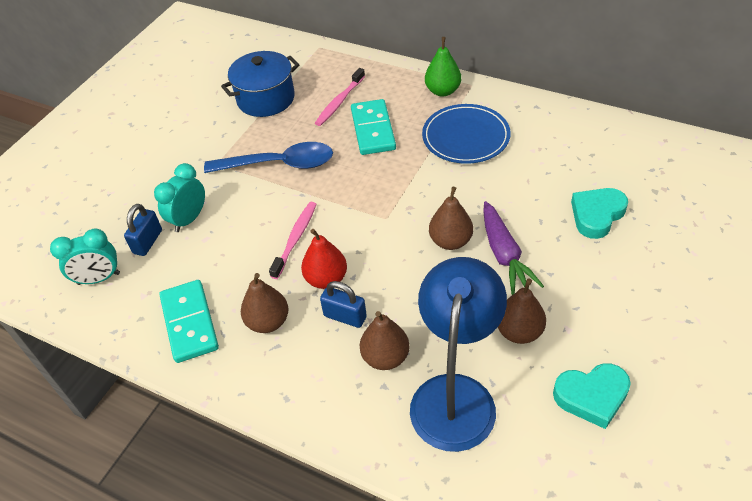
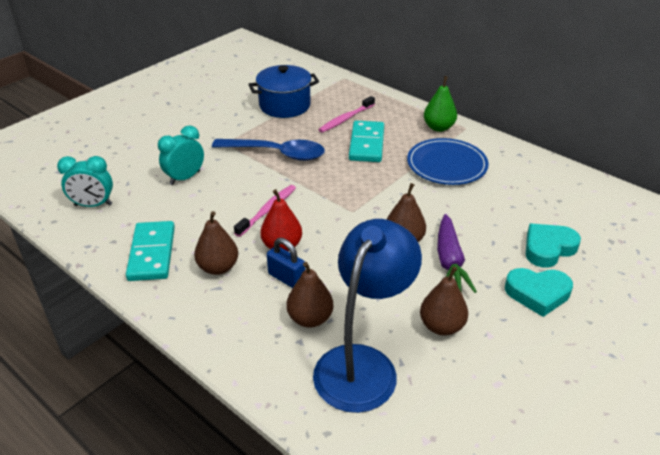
camera: 10 degrees right, 10 degrees down
(148, 242) = (144, 187): blue padlock -> none
(592, 396) = (494, 397): turquoise heart -> turquoise heart (537, 294)

